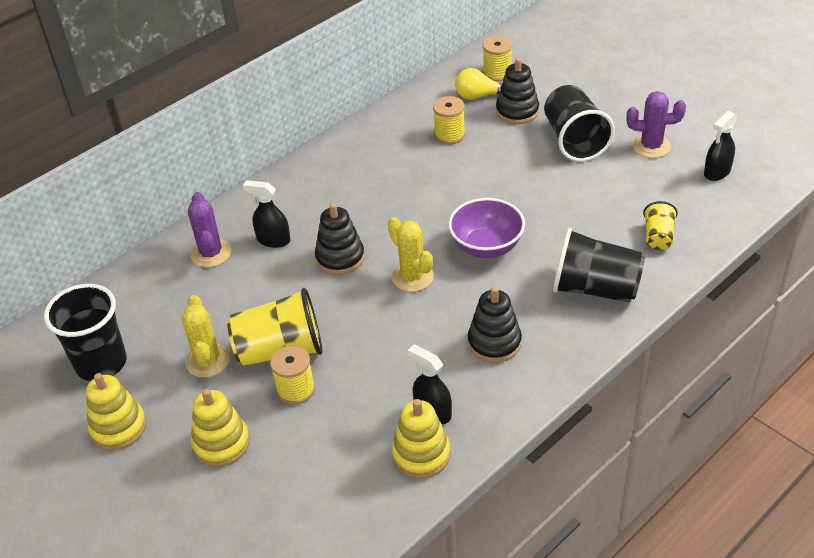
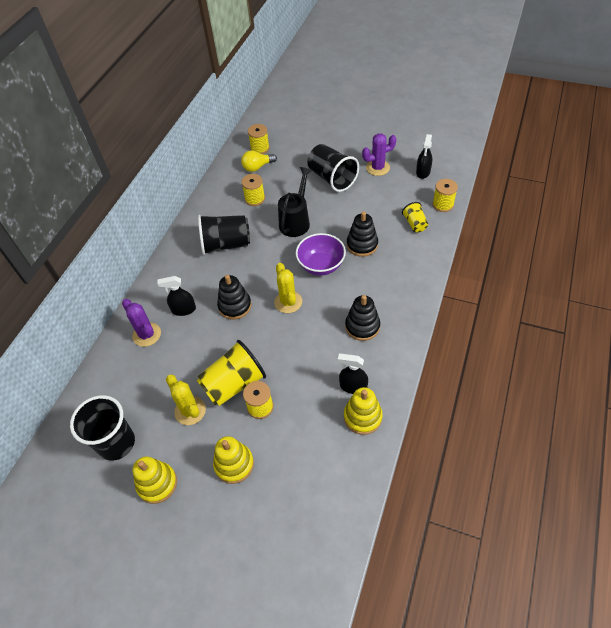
camera: 25 degrees left, 10 degrees up
(412, 277) = (288, 302): yellow cactus -> yellow cactus turned 45 degrees clockwise
(488, 180) = (296, 221): none -> black watering can
(517, 111) = (287, 170): black stacking toy -> black stacking toy (362, 245)
(595, 289) = (399, 269): black cup -> black cup (226, 244)
(719, 225) = (443, 204): none -> yellow spool

